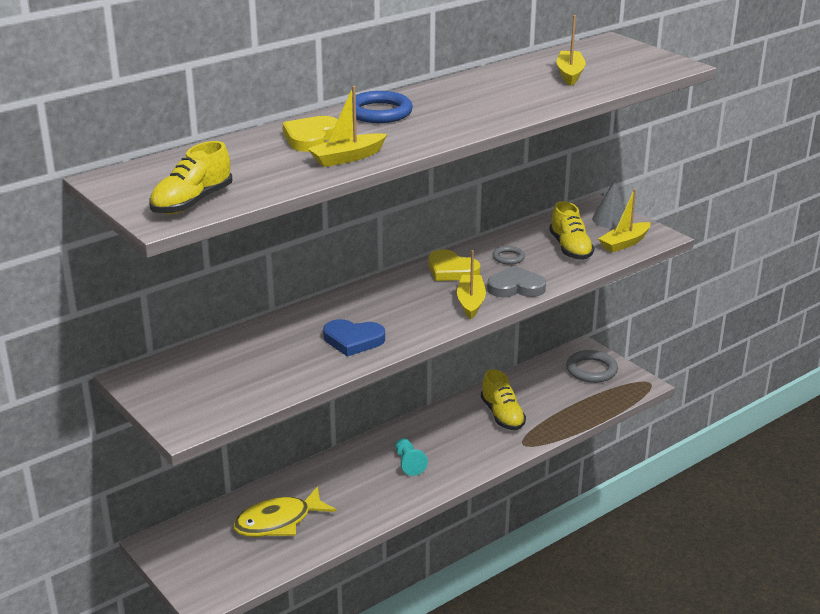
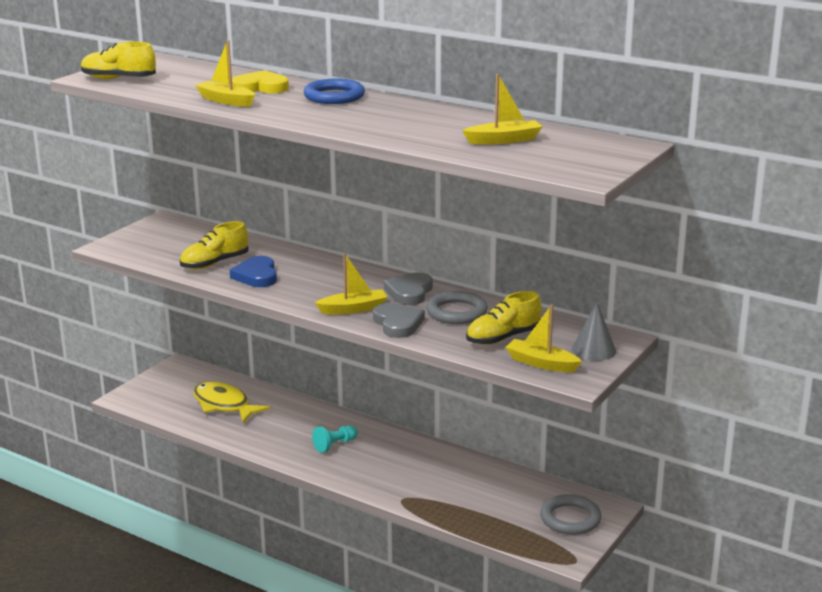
camera: 70 degrees right, 5 degrees down
(451, 270) = (409, 292): yellow heart -> grey heart
(502, 415) = (443, 479): yellow shoe -> yellow shoe (215, 263)
(508, 257) = (457, 312): grey ring -> grey ring, size x1.78

